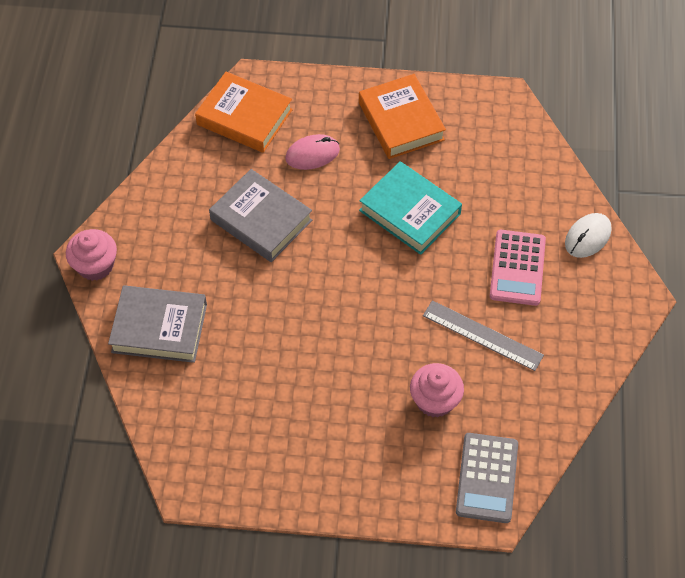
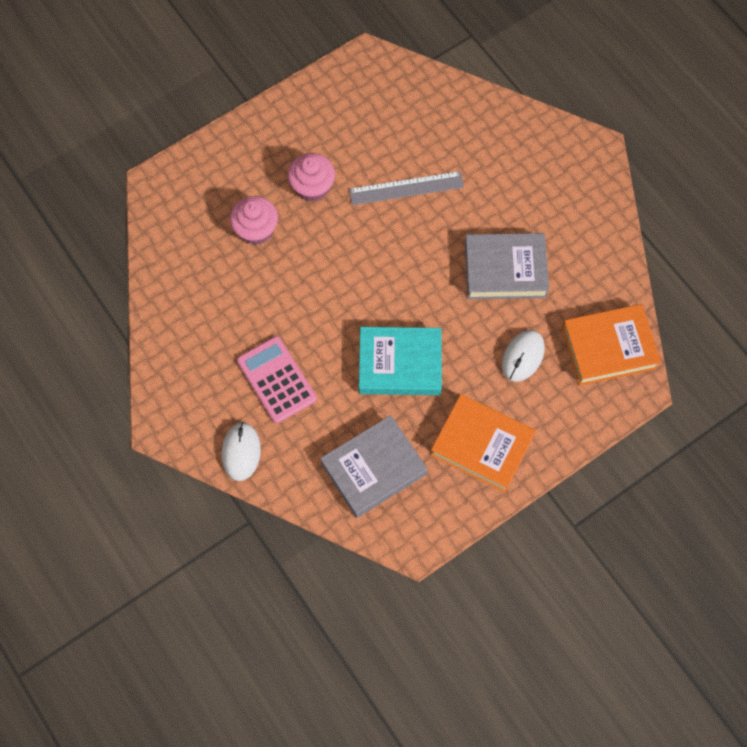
camera: 140 degrees right, 10 degrees up
(95, 265) = (583, 146): pink cupcake -> pink cupcake (312, 187)
(159, 328) = (492, 138): grey book -> grey book (373, 469)
(312, 154) = (522, 356): pink mouse -> white mouse
(482, 335) = (260, 303): grey ruler -> grey ruler (406, 188)
(487, 478) = (177, 204): grey calculator -> none

